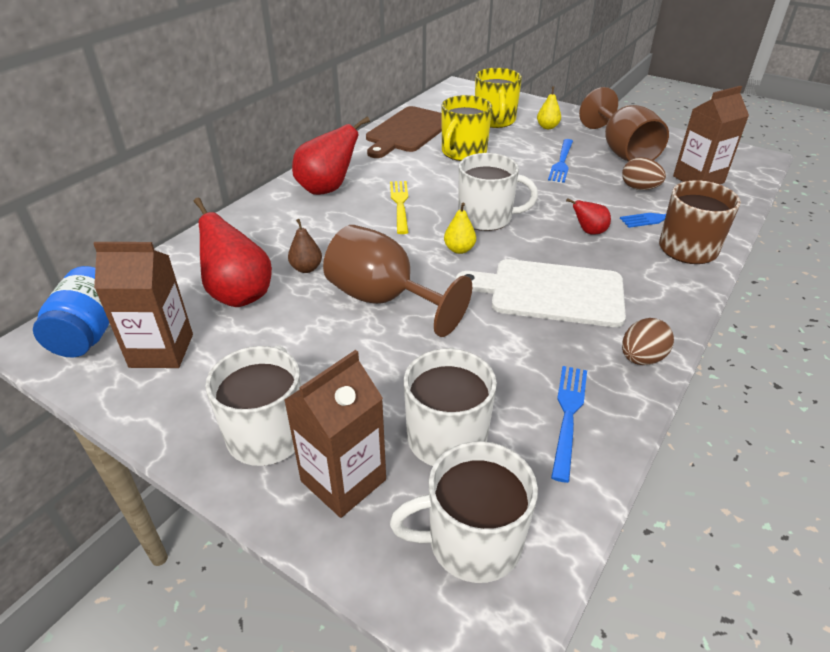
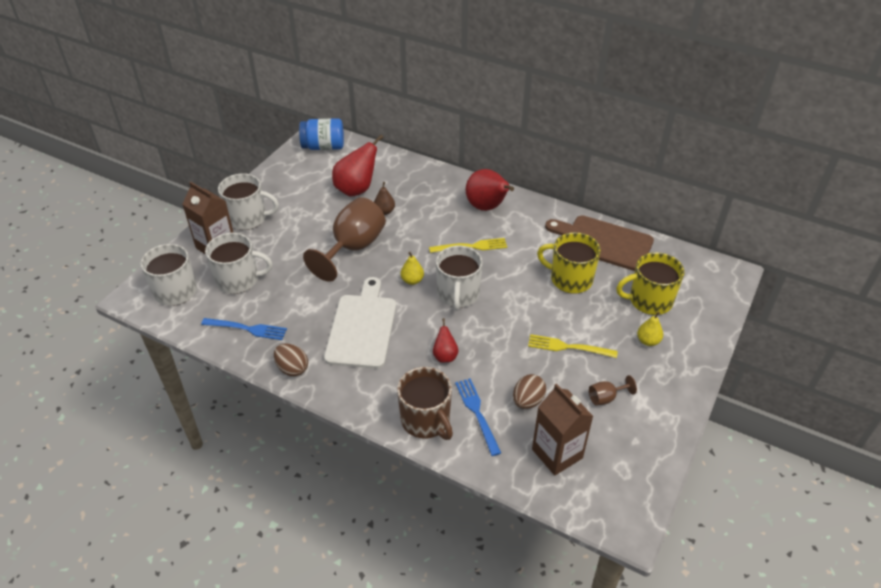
camera: 85 degrees right, 5 degrees up
(161, 350) = (309, 173): brown carton -> none
(561, 162) = (568, 347): blue fork -> yellow fork
(622, 151) = (606, 398): brown goblet -> brown goblet, size x0.43

